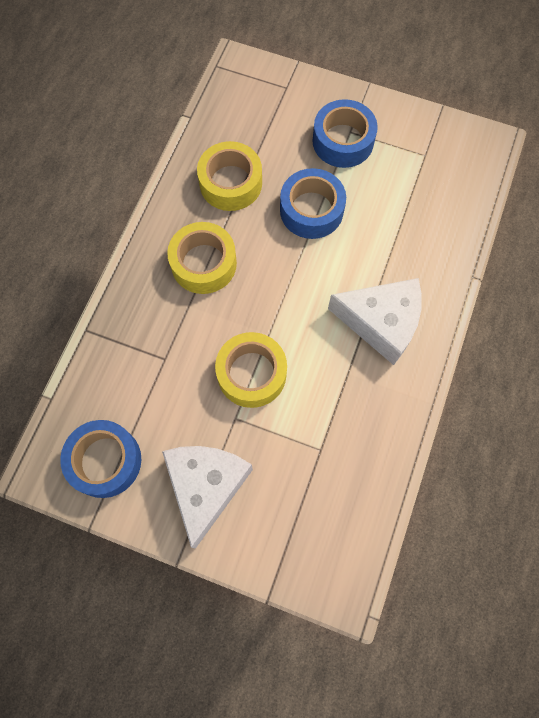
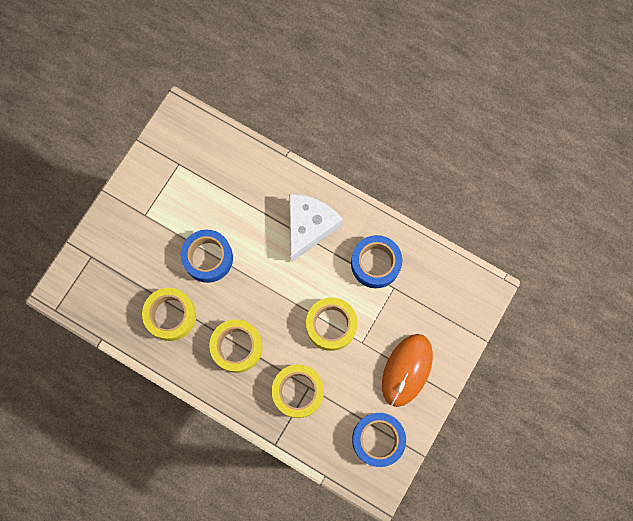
camera: 80 degrees left, 5 degrees up
(156, 347) = (298, 392): none -> yellow tape
(206, 487) = (407, 370): white cheese -> orange mouse
(343, 141) = (152, 222): blue tape -> blue tape (375, 264)

